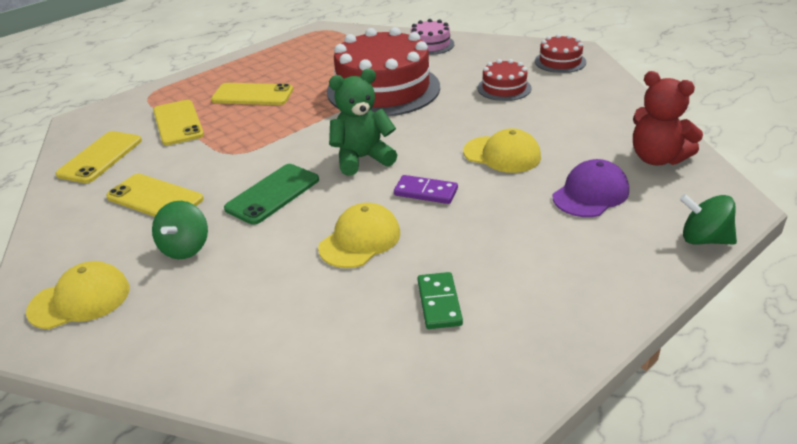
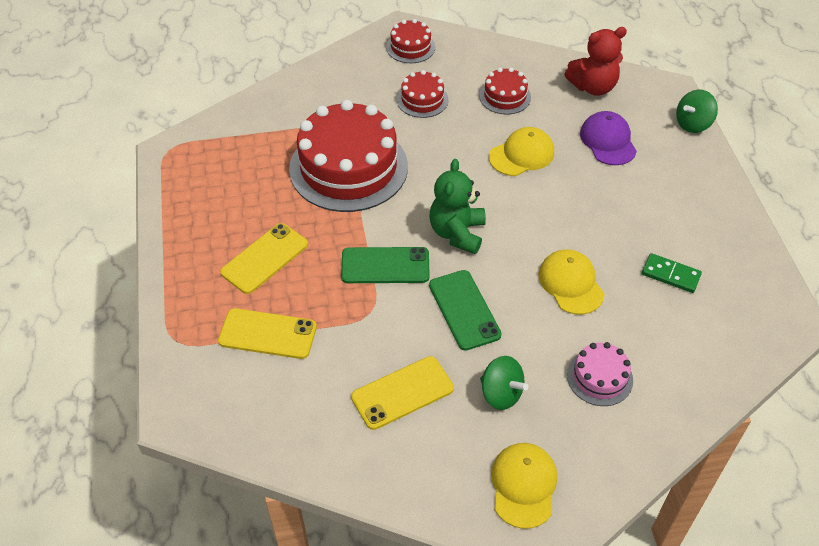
camera: 60 degrees left, 15 degrees up
(100, 157) = (283, 416): yellow phone -> none
(290, 141) = (385, 266): none -> green phone
(426, 192) = (537, 220): purple domino -> none
(430, 44) = (292, 98): pink cake -> pink cake (599, 377)
(567, 120) = (505, 96): none -> red cake

